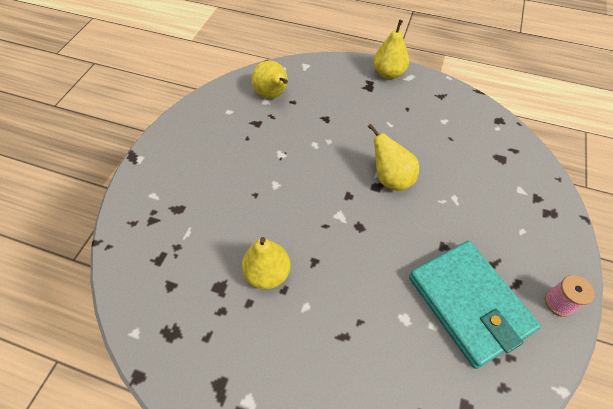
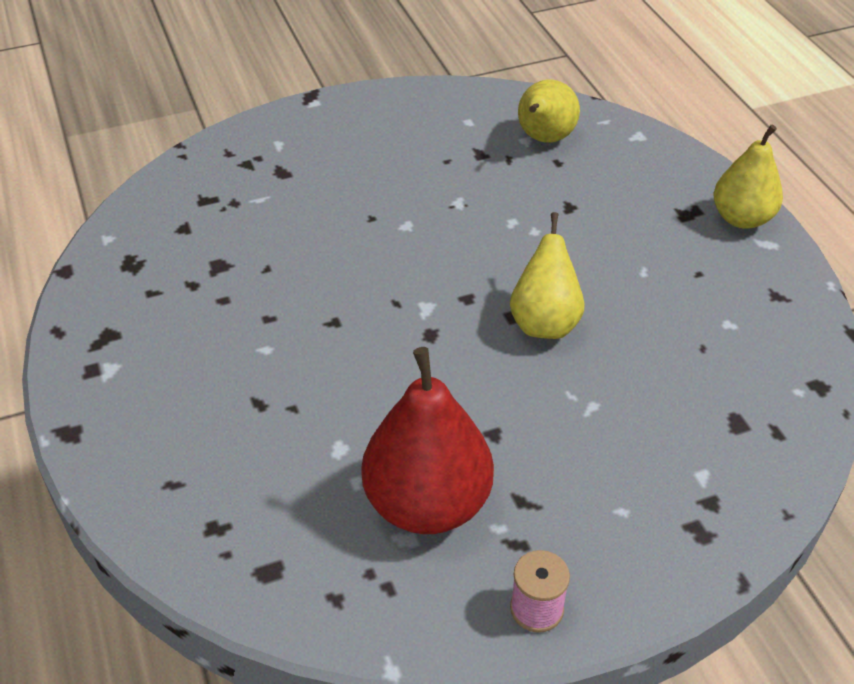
camera: 50 degrees right, 10 degrees down
(267, 274) = (275, 292): yellow pear -> none
(469, 304) = (427, 503): turquoise wallet -> red pear

